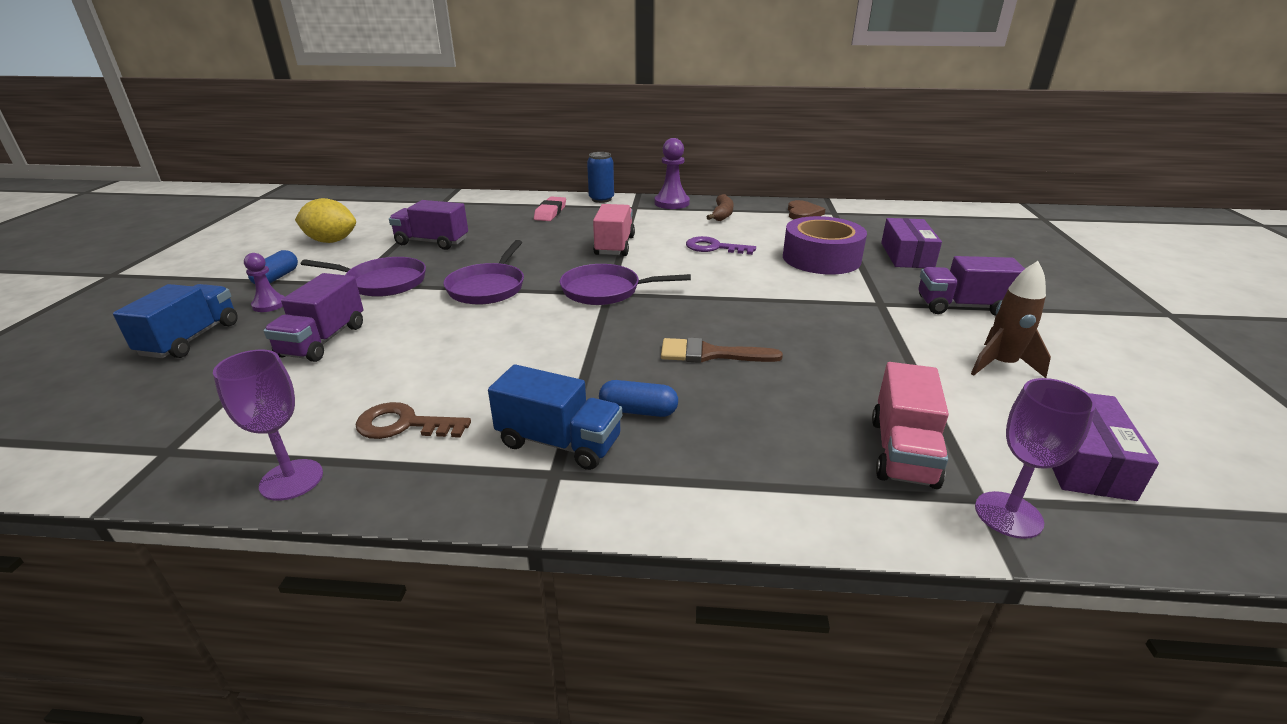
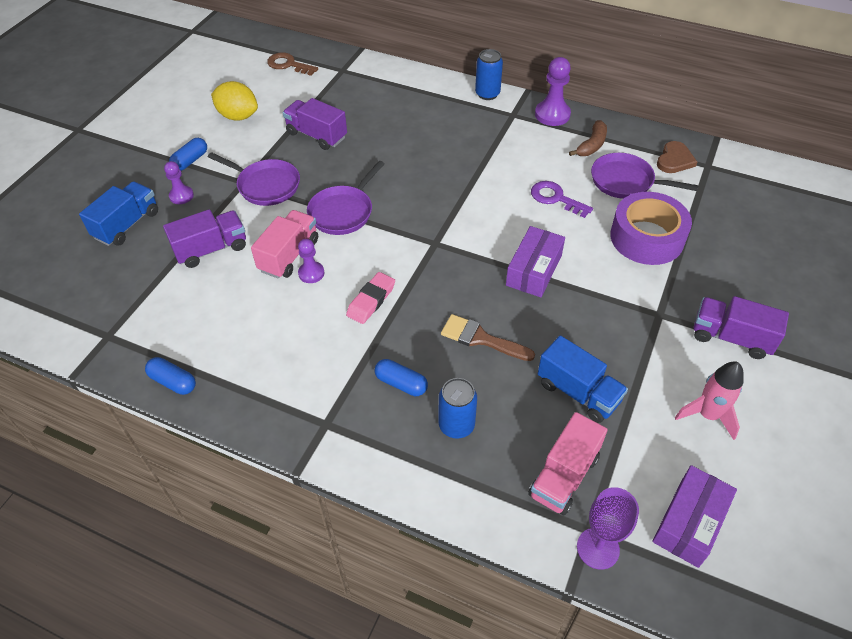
camera: 20 degrees right, 20 degrees up
(291, 480) = (173, 382): purple goblet -> blue capsule
(323, 340) = (211, 249): purple truck -> purple truck turned 150 degrees counterclockwise
(403, 424) = (246, 352): brown key -> brown key (288, 64)
(469, 338) = (311, 273): none -> purple pawn
(550, 212) = (431, 108): pink eraser -> pink eraser (371, 300)
(559, 442) = (337, 398): blue truck -> blue truck (578, 392)
(605, 291) = (434, 239): purple pan -> purple pan (626, 181)
(614, 246) = (468, 175): pink truck -> pink truck (289, 255)
(735, 434) = (456, 425): none -> blue can
(906, 255) = (733, 252): purple box -> purple box (534, 270)
(1000, 365) = (707, 415): brown rocket -> pink rocket

